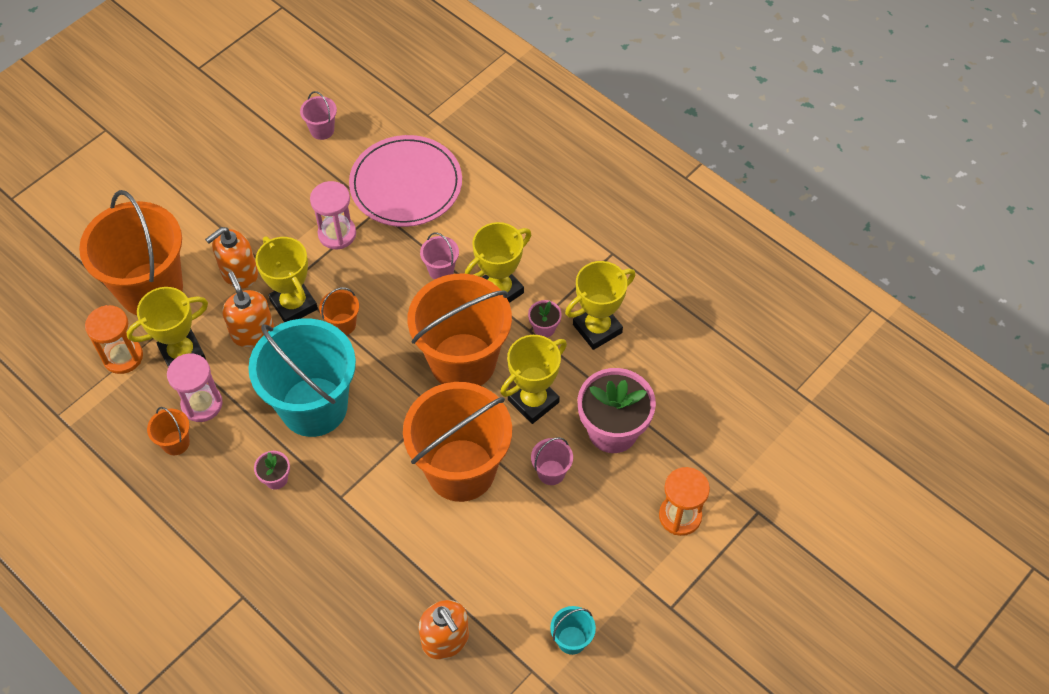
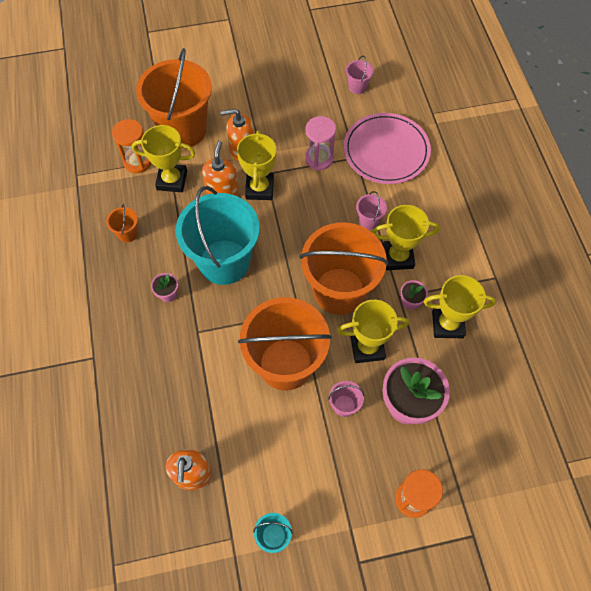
camera: 35 degrees right, 5 degrees up
(202, 404) = (160, 218): pink hourglass -> none
(343, 324) = (280, 219): orange bucket -> none

